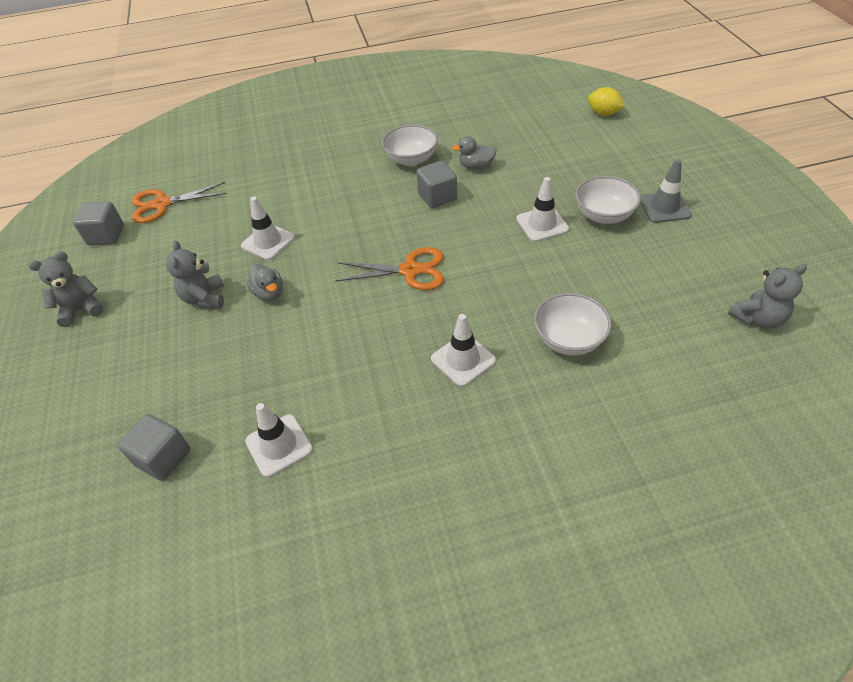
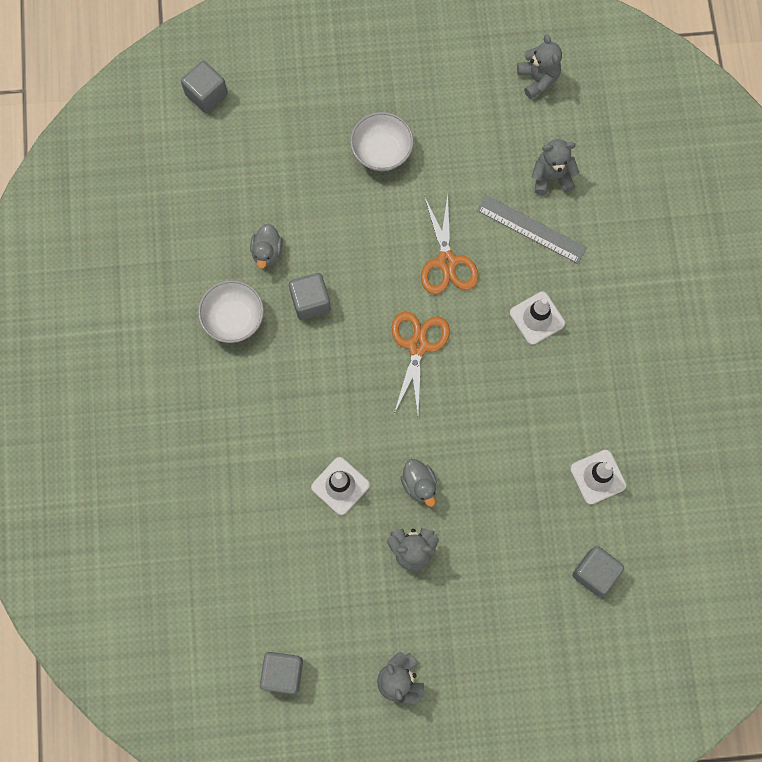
camera: 85 degrees left, 25 degrees up
(162, 204) = (240, 612): orange scissors -> orange scissors (447, 262)
(269, 293) = (419, 484): grey duck -> grey duck turned 90 degrees clockwise
(542, 224) = (380, 210): white traffic cone -> none
(568, 339) = (531, 229): white bowl -> grey ruler
(603, 113) = (206, 94): yellow lemon -> grey cube
(641, 348) = (551, 177): none -> grey teddy bear
(664, 207) = (384, 94): grey traffic cone -> none

